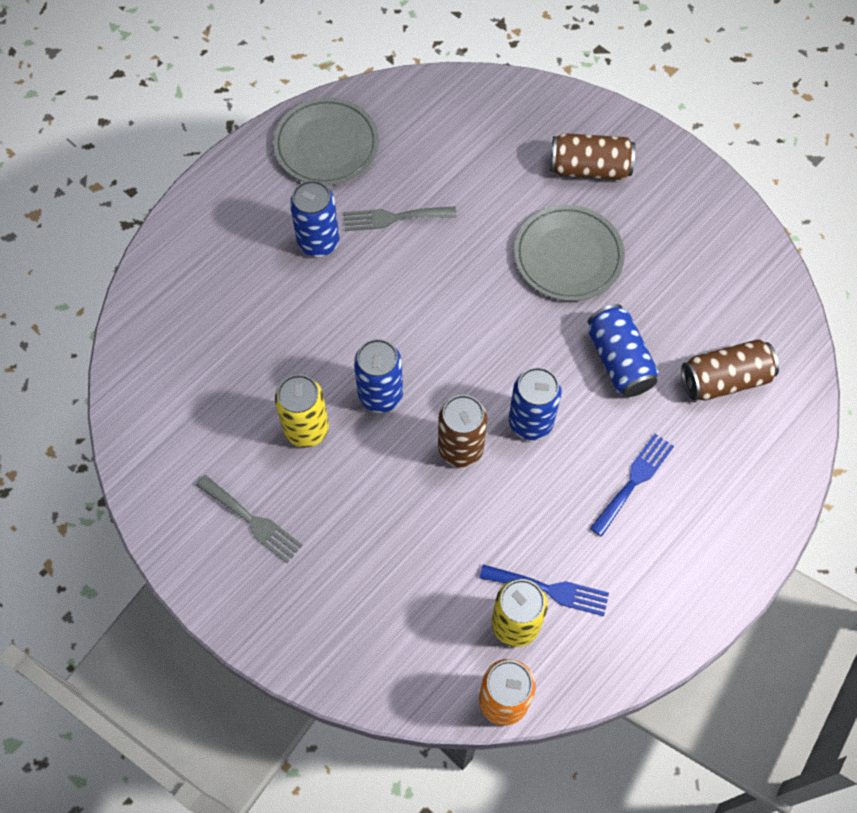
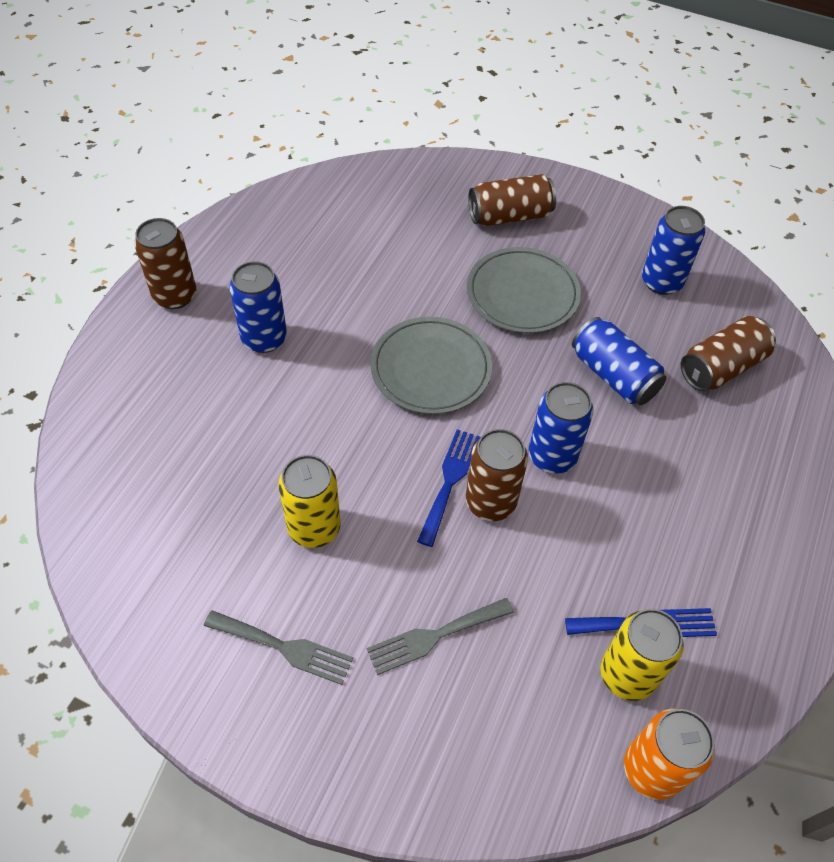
camera: 20 degrees left, 10 degrees down
(253, 178) = (175, 295): none -> brown can
(326, 145) = (242, 250): grey plate -> grey plate (431, 369)
(380, 395) = (384, 470): blue can -> blue can (661, 282)
(394, 218) = (335, 299): grey fork -> grey fork (434, 636)
(634, 481) = (681, 486): blue fork -> blue fork (449, 481)

